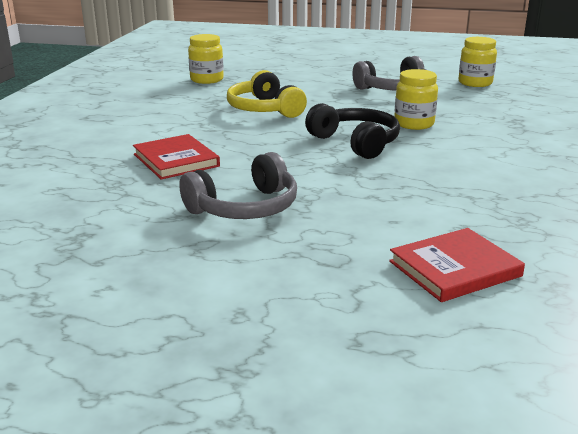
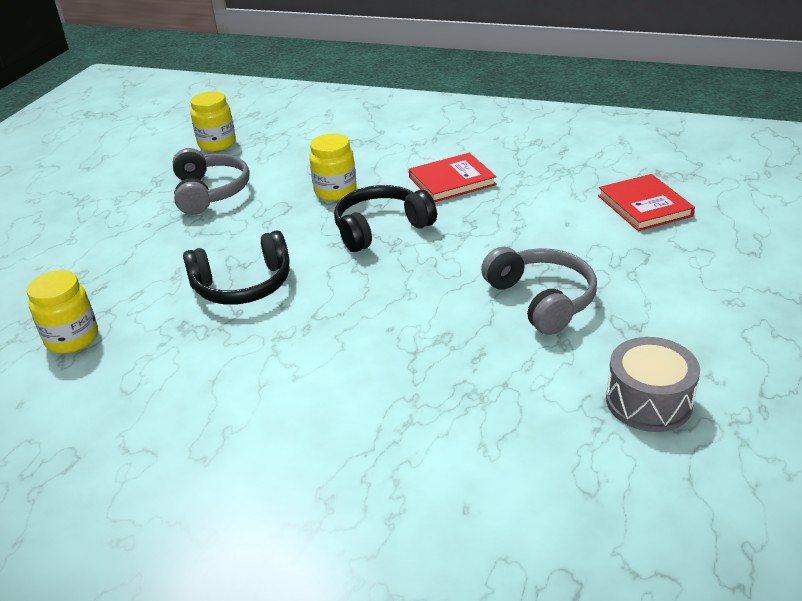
camera: 80 degrees left, 10 degrees up
(81, 252) = (648, 401): none -> grey drum
(176, 160) = (407, 352): red book -> red book (452, 181)
(264, 109) = (243, 285): yellow headphones -> black headphones

